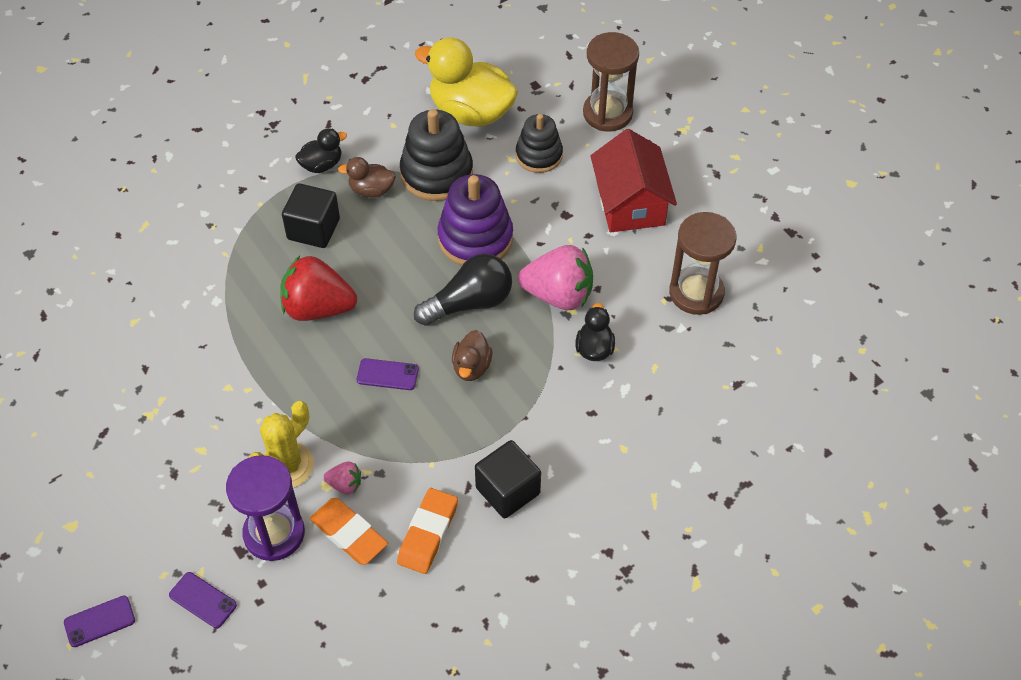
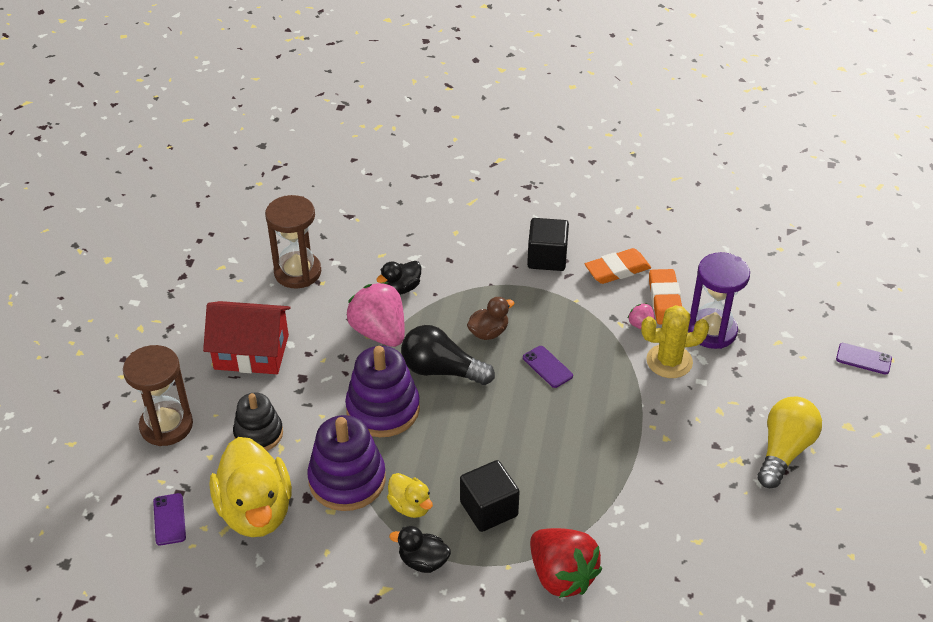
camera: 135 degrees left, 10 degrees down
(115, 453) = (784, 451): none -> yellow light bulb
(203, 600) = (787, 327): purple phone -> purple phone (169, 519)
(318, 308) = (548, 445): red strawberry -> red strawberry (561, 576)
(371, 190) = (410, 506): brown duck -> yellow duck
(436, 173) = (347, 480): black stacking toy -> purple stacking toy
(630, 203) = (251, 352): red house -> red house turned 60 degrees clockwise

